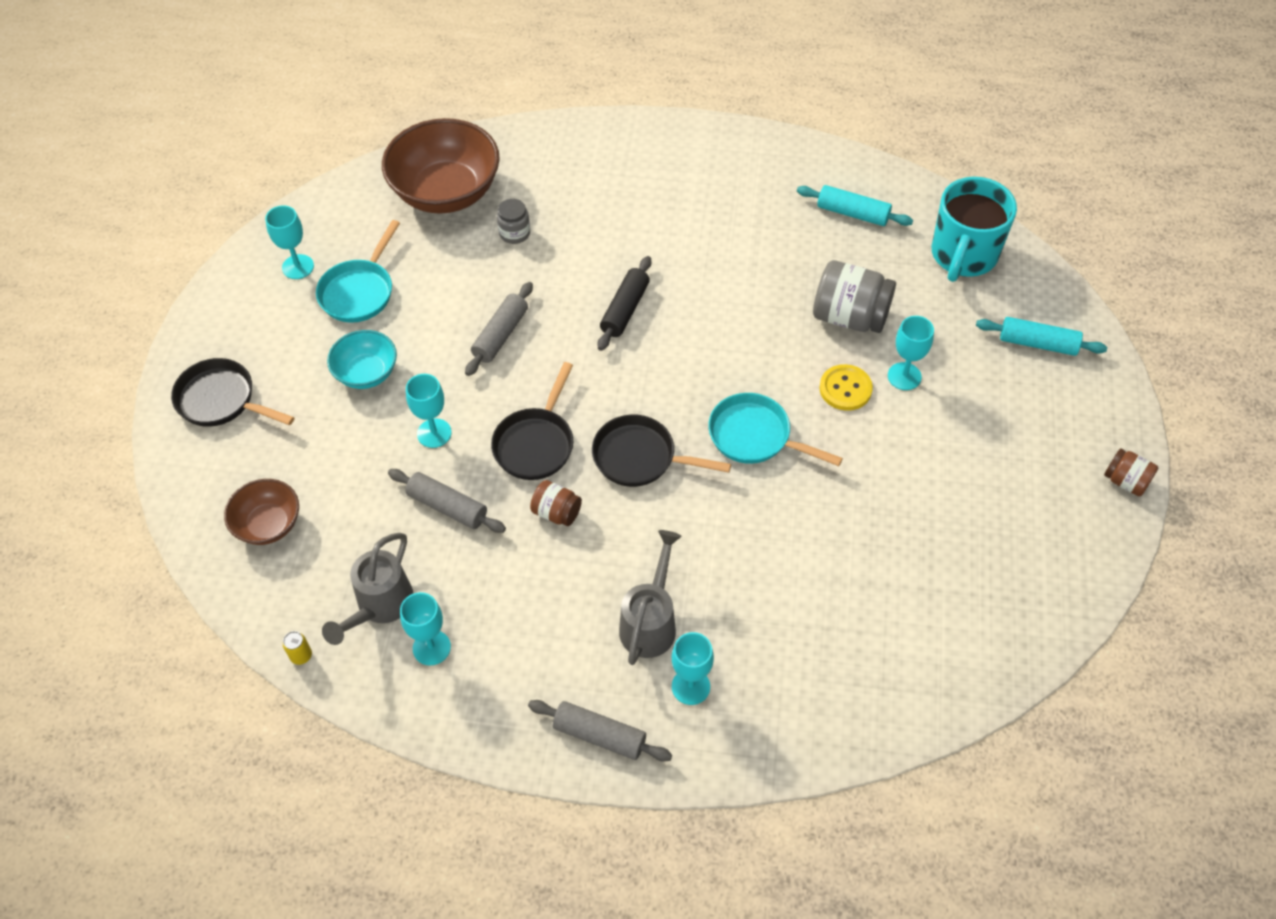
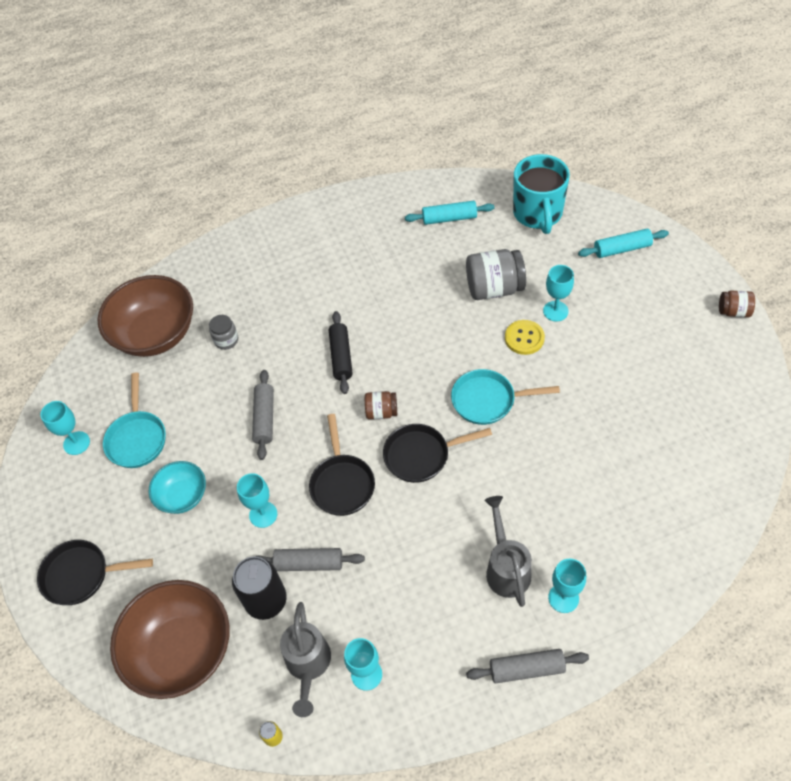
camera: 25 degrees left, 0 degrees up
(268, 524) = (182, 650): brown bowl -> brown bowl, size x1.85
(380, 521) = (266, 601): none -> black can
(556, 512) = (390, 525): brown jar -> brown jar (381, 412)

